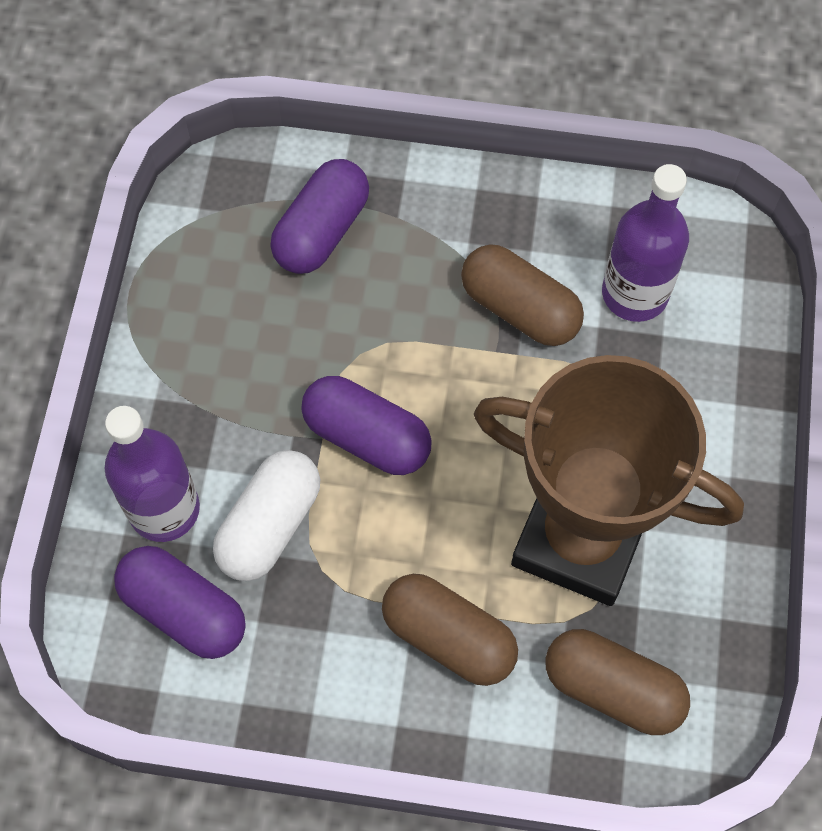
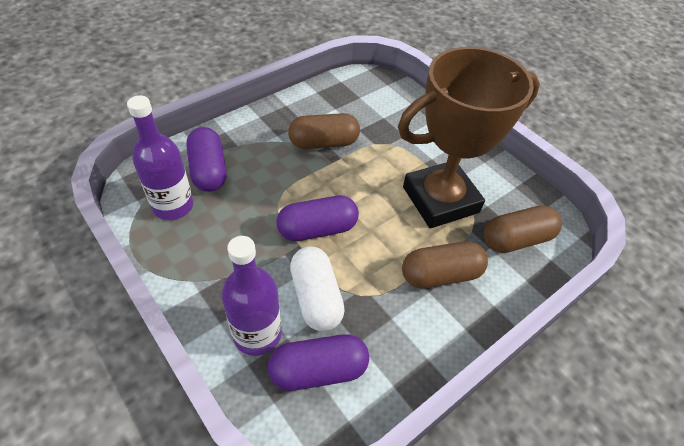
camera: 50 degrees left, 15 degrees down
(635, 293) = (358, 111): purple bottle -> purple bottle (173, 206)

